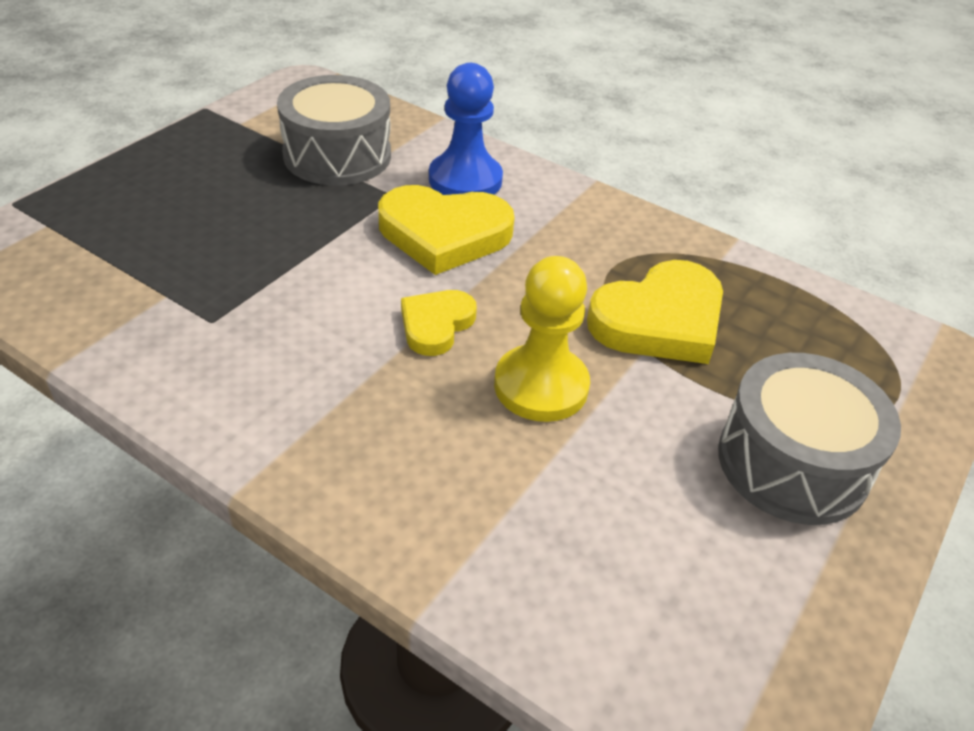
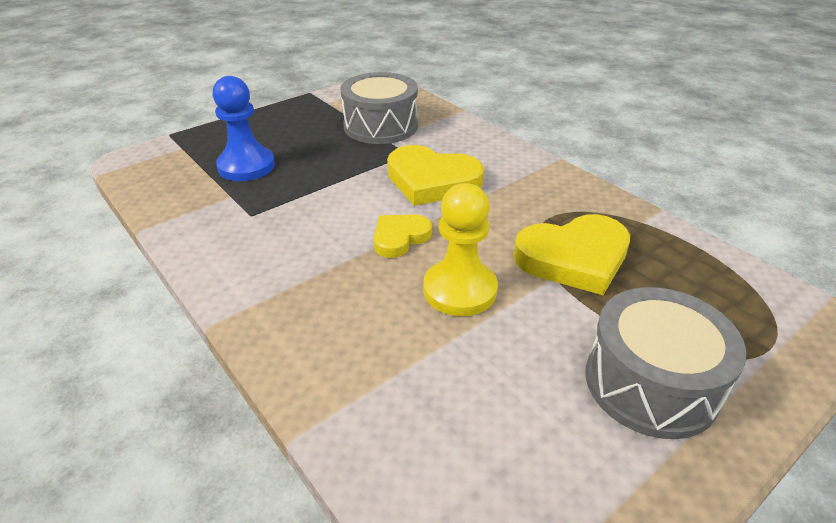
camera: 20 degrees right, 5 degrees down
(465, 180) = (462, 149): blue pawn -> blue pawn (246, 166)

